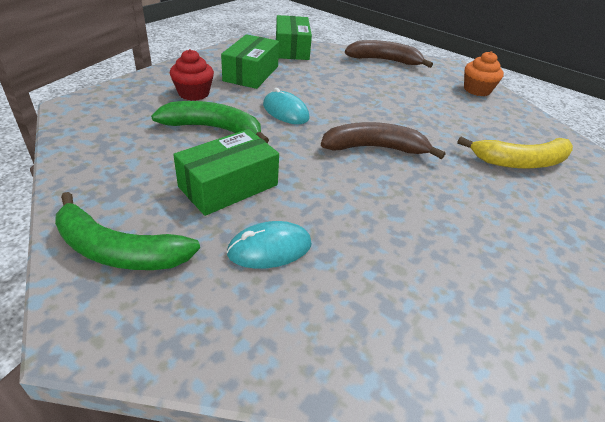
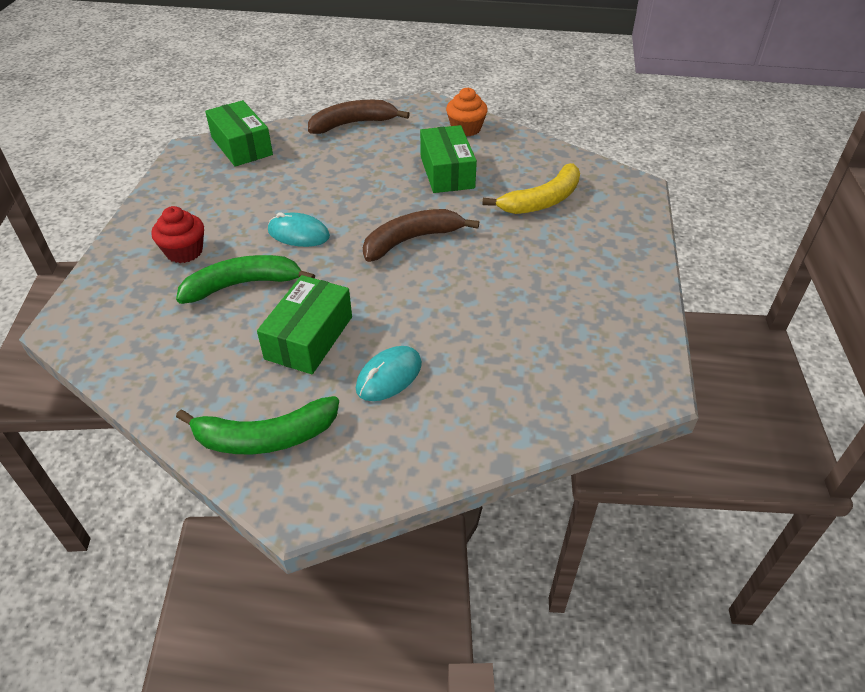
camera: 25 degrees left, 5 degrees up
(251, 73) = (224, 199): green box -> green box (447, 172)

